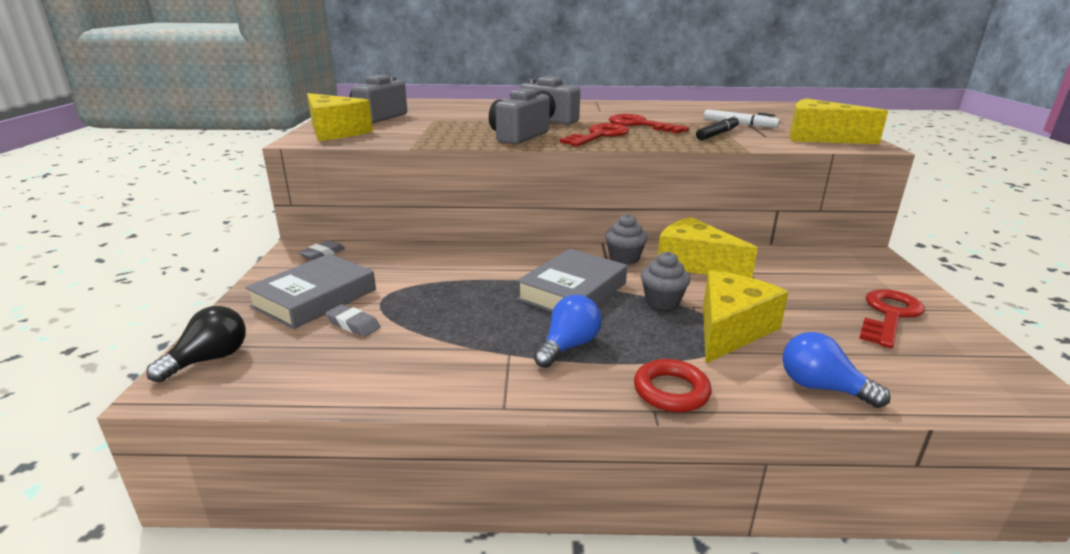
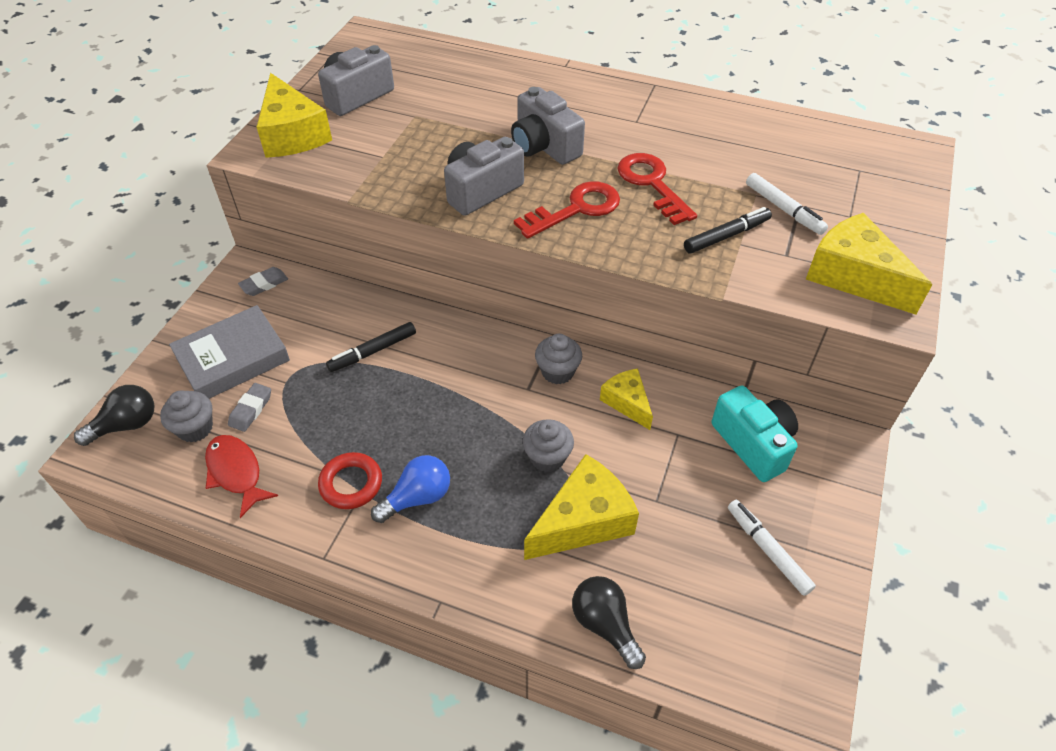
camera: 20 degrees right, 25 degrees up
(296, 347) = (195, 428): none -> grey cupcake
(353, 324) = (251, 409): grey eraser -> grey eraser turned 60 degrees clockwise
(362, 368) = (236, 472): none -> red fish
(454, 273) = (373, 352): none -> black marker
(573, 291) = (470, 415): grey book -> none
(671, 391) = (469, 584): red ring -> red ring (351, 484)
(694, 264) = (627, 402): yellow cheese -> yellow cheese, size x0.59
(809, 267) = (753, 444): none -> turquoise camera
(821, 387) = (605, 625): blue light bulb -> black light bulb
(889, 315) = (767, 550): red key -> white marker

